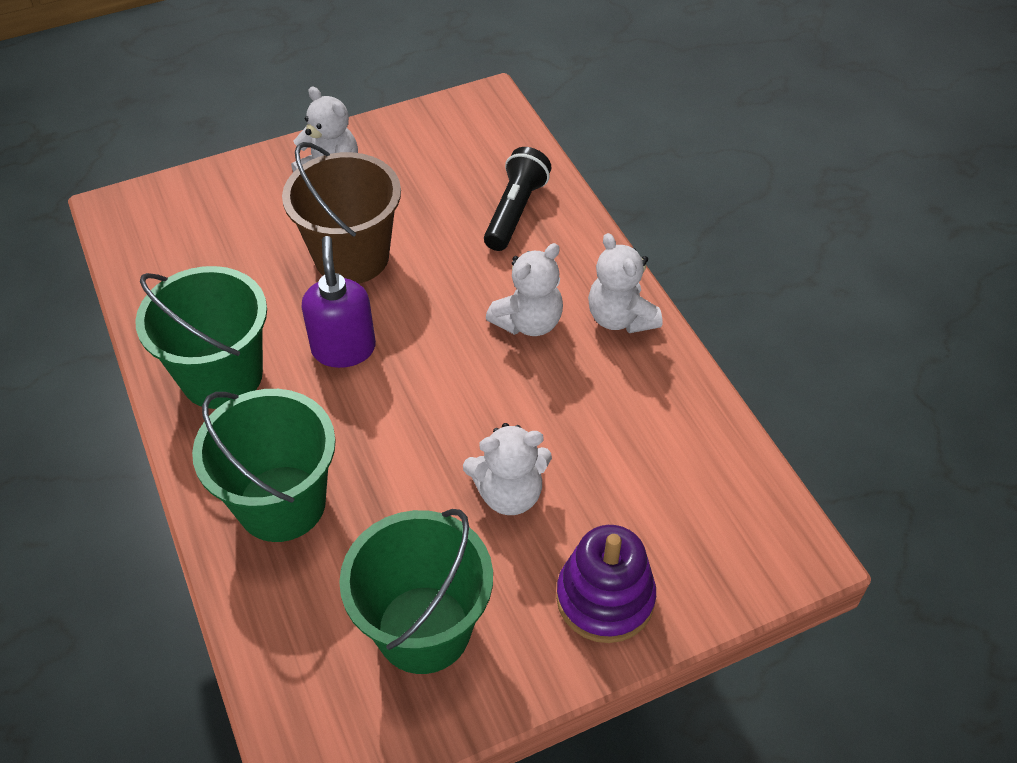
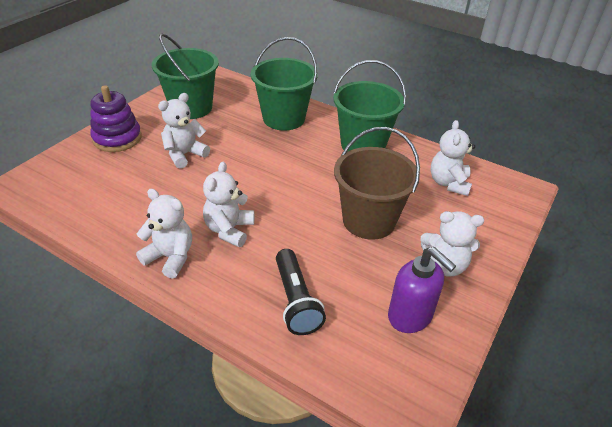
camera: 145 degrees right, 10 degrees down
(193, 258) = (448, 183): none -> white teddy bear
(343, 348) = (320, 176): purple soap dispenser -> purple soap dispenser (410, 316)

